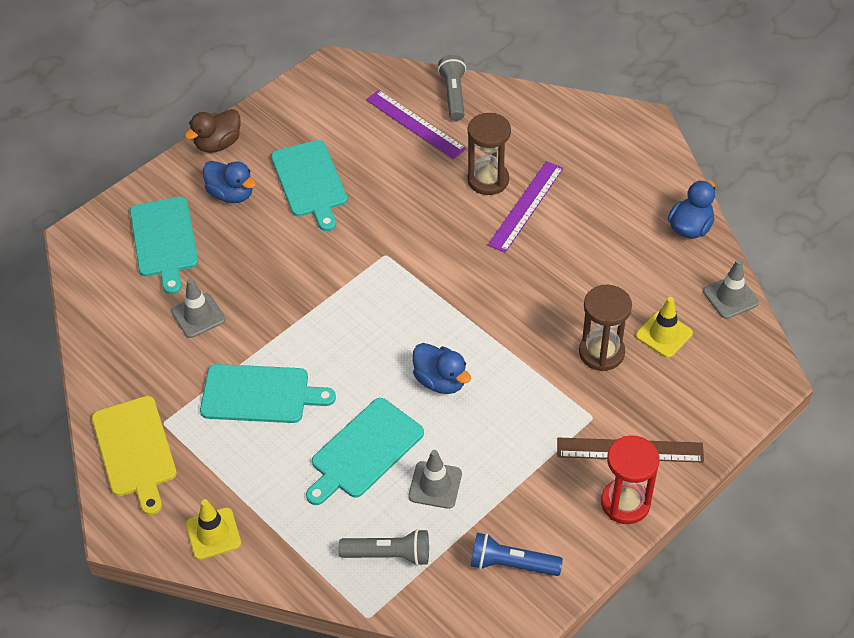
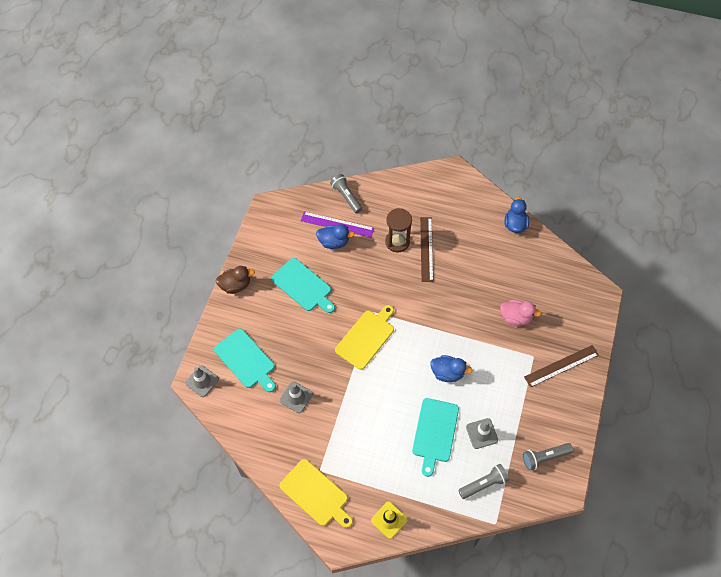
camera: 30 degrees left, 10 degrees up
(218, 144) = (235, 285): brown duck -> brown duck turned 120 degrees counterclockwise
(231, 194) = (264, 314): blue duck -> blue duck (334, 242)
(260, 394) = (360, 427): turquoise cutting board -> none
(352, 283) = (366, 337): none -> yellow cutting board
(511, 564) = (544, 457): blue flashlight -> grey flashlight
(526, 206) = (426, 249): purple ruler -> brown ruler
(601, 352) = (515, 317): brown hourglass -> pink duck
(625, 503) = (576, 396): red hourglass -> none
(664, 334) = (538, 292): yellow traffic cone -> none
(730, 297) = (557, 256): grey traffic cone -> grey traffic cone (202, 381)

